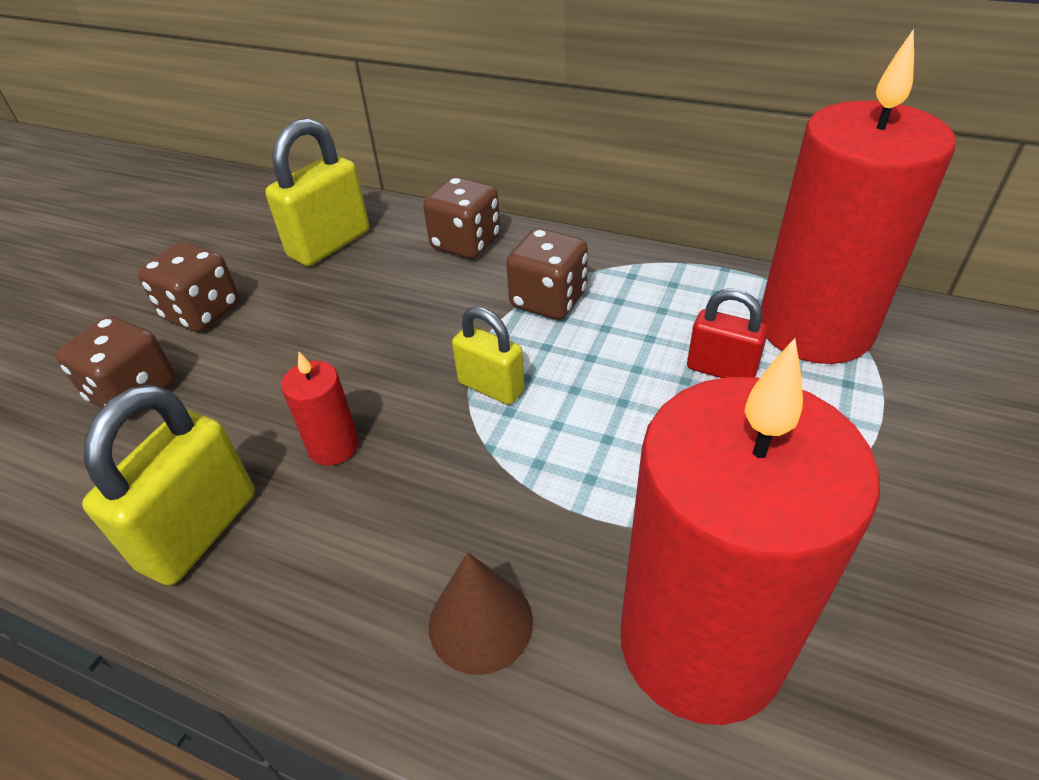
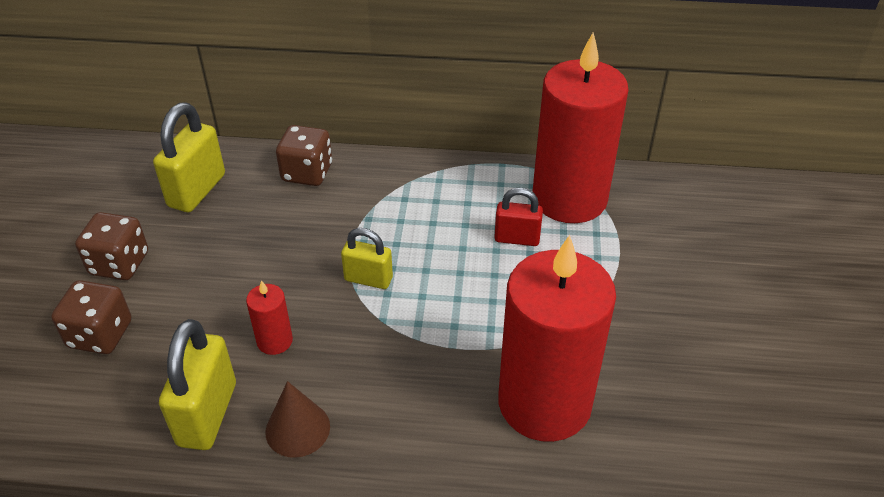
camera: 20 degrees left, 0 degrees up
(480, 622) = (416, 422): brown cone -> brown cone (297, 429)
(548, 300) = (386, 208): brown dice -> none

